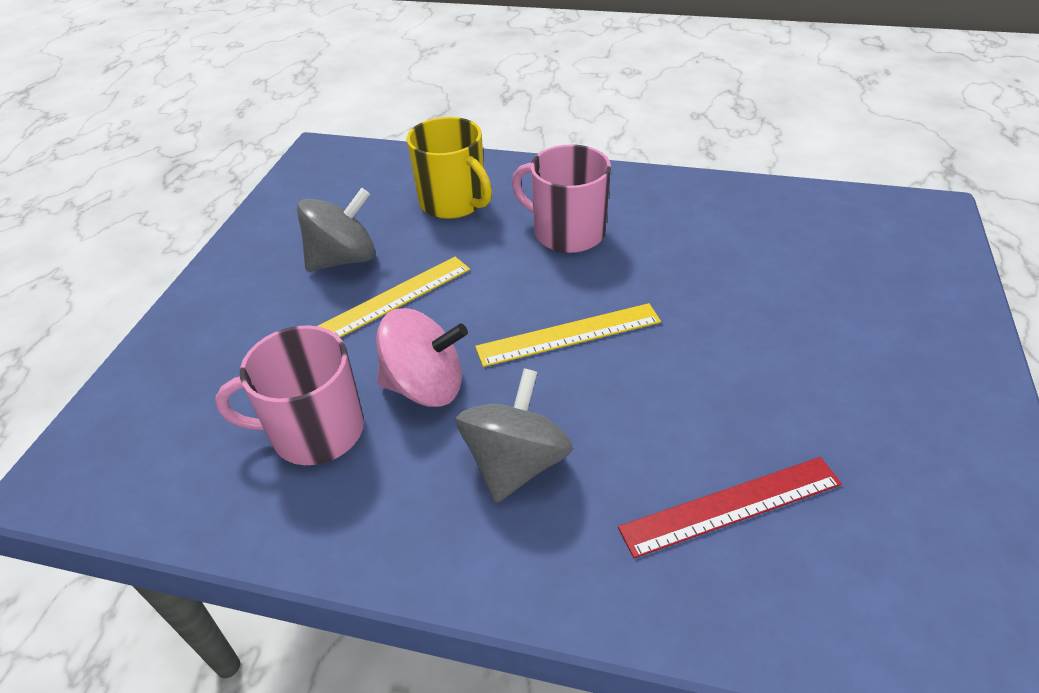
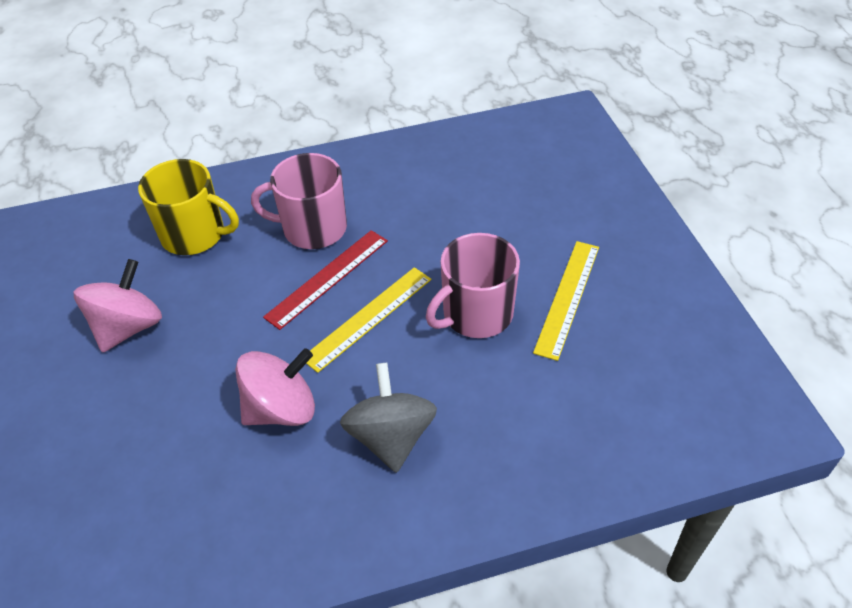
camera: 30 degrees left, 5 degrees up
(315, 431) = (214, 486): pink mug -> pink mug (476, 314)
(343, 259) = (128, 327): grey spinning top -> pink spinning top
(391, 300) = (201, 347): yellow ruler -> yellow ruler (567, 298)
(731, 506) = (553, 398): red ruler -> red ruler (327, 278)

